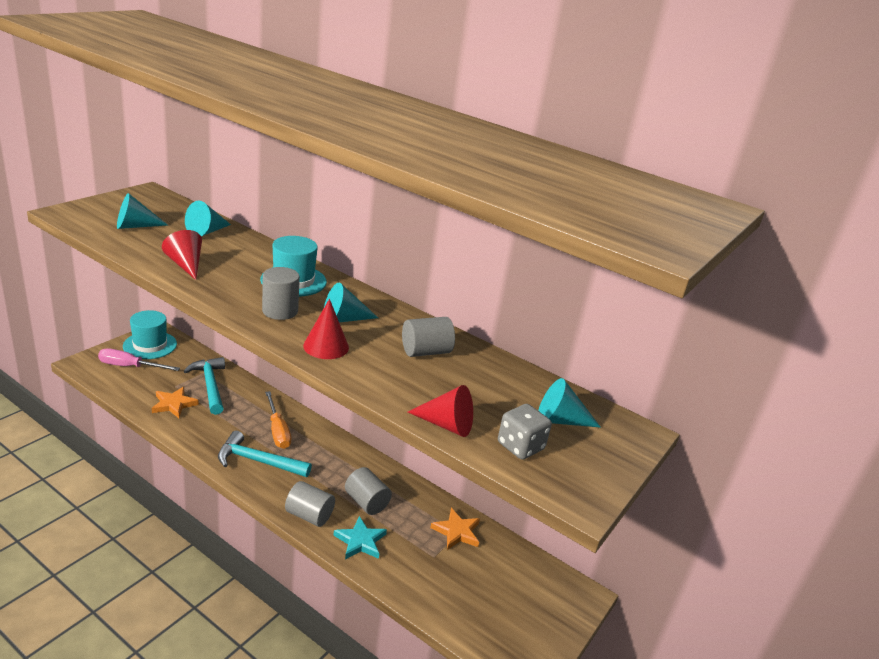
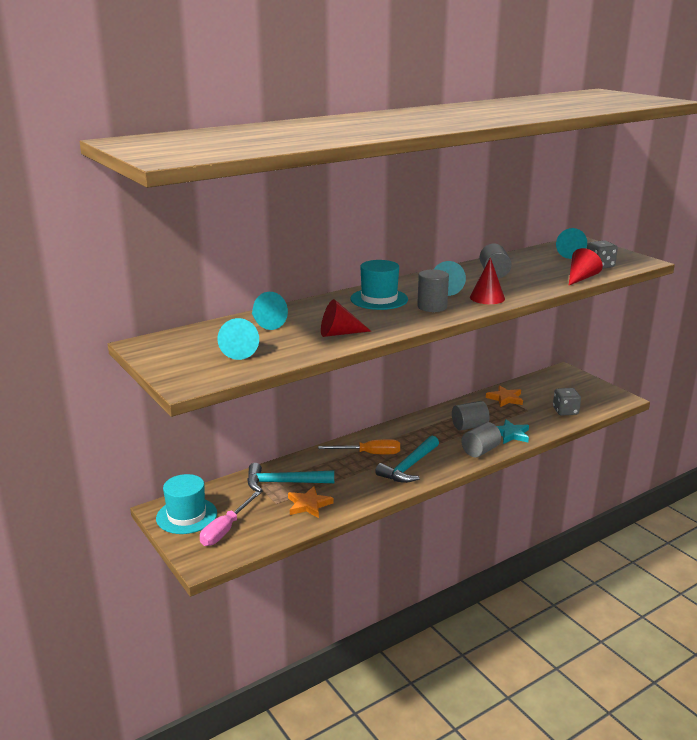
camera: 65 degrees left, 5 degrees down
(449, 598) = (565, 411): none -> grey dice

